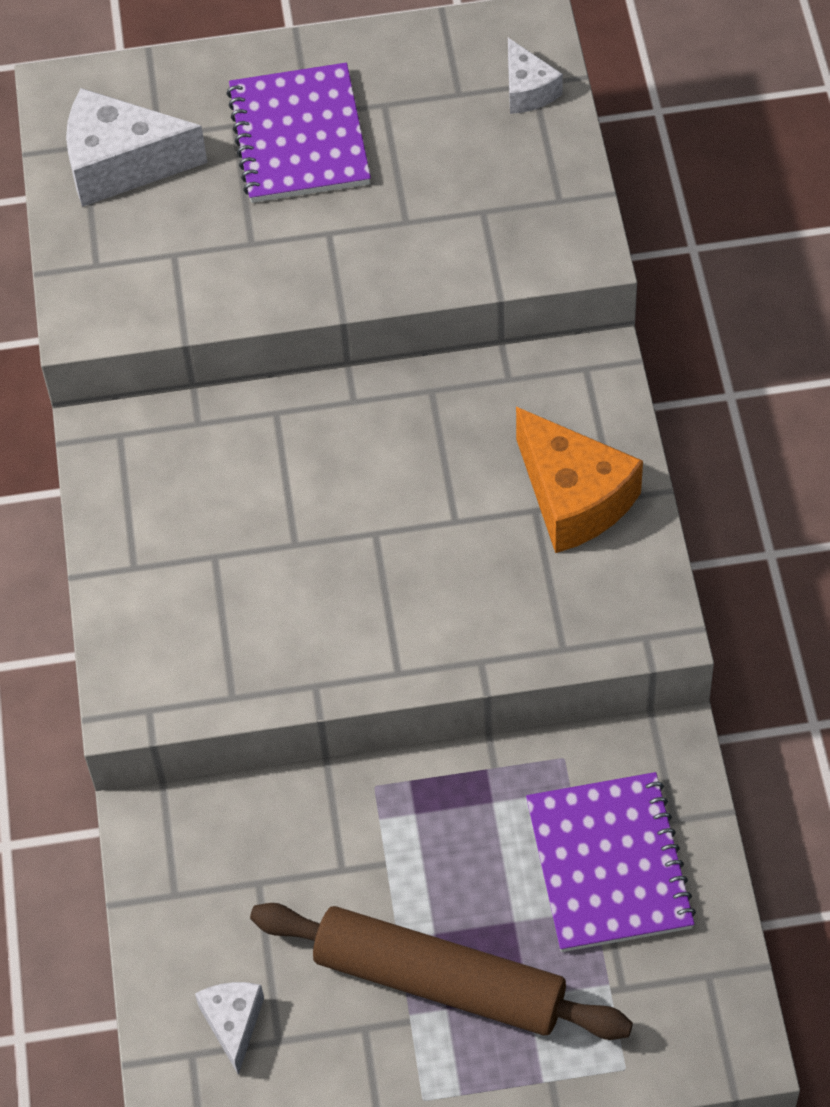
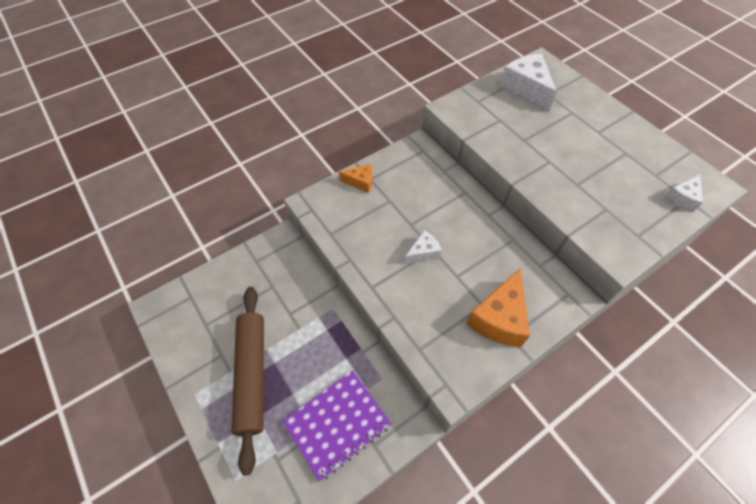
camera: 60 degrees right, 0 degrees up
(132, 589) = (360, 182): none -> orange cheese
(233, 1023) = (208, 305): white cheese -> white cheese (423, 252)
(299, 137) = (585, 133): purple notebook -> none

